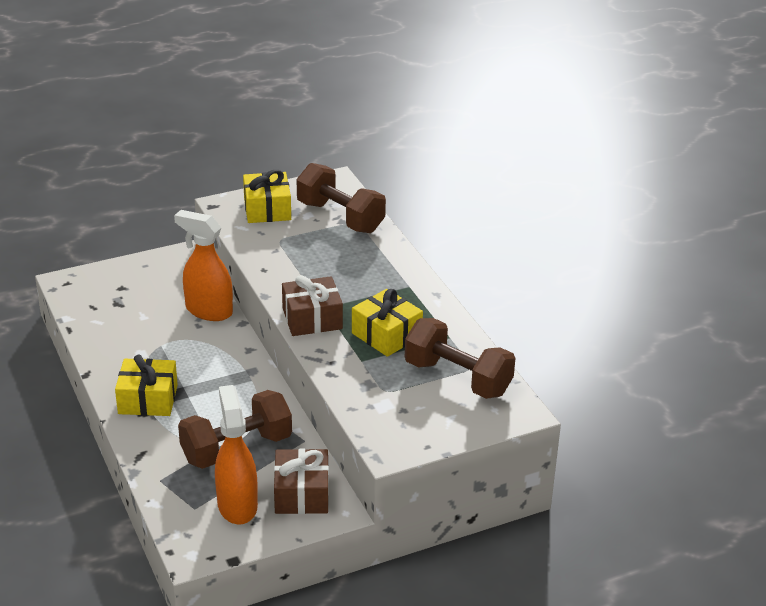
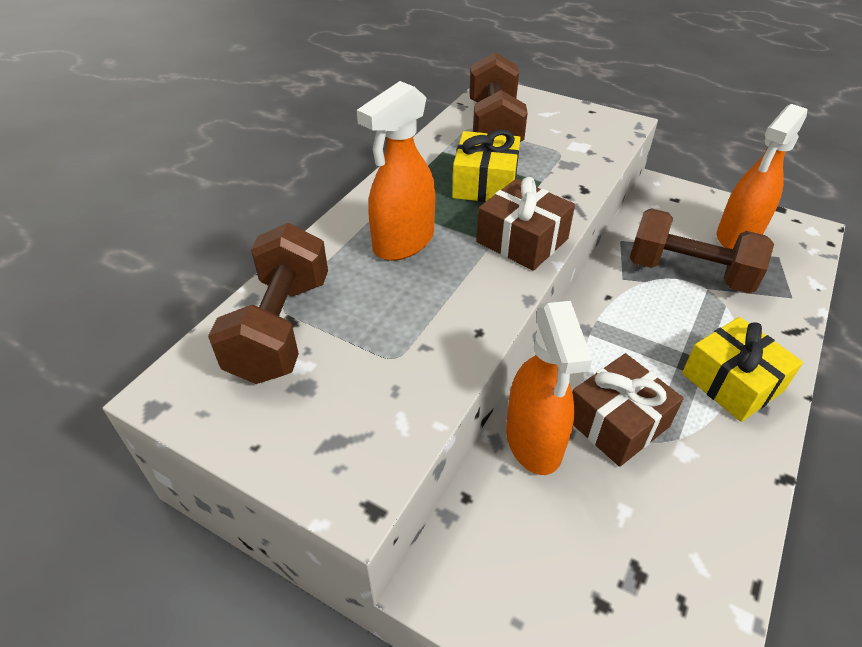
camera: 125 degrees left, 10 degrees up
(267, 209) = (323, 423): yellow gift -> none
(301, 494) = (674, 210): brown gift -> brown gift (617, 422)
(362, 277) = (403, 243): none -> orange spray bottle

